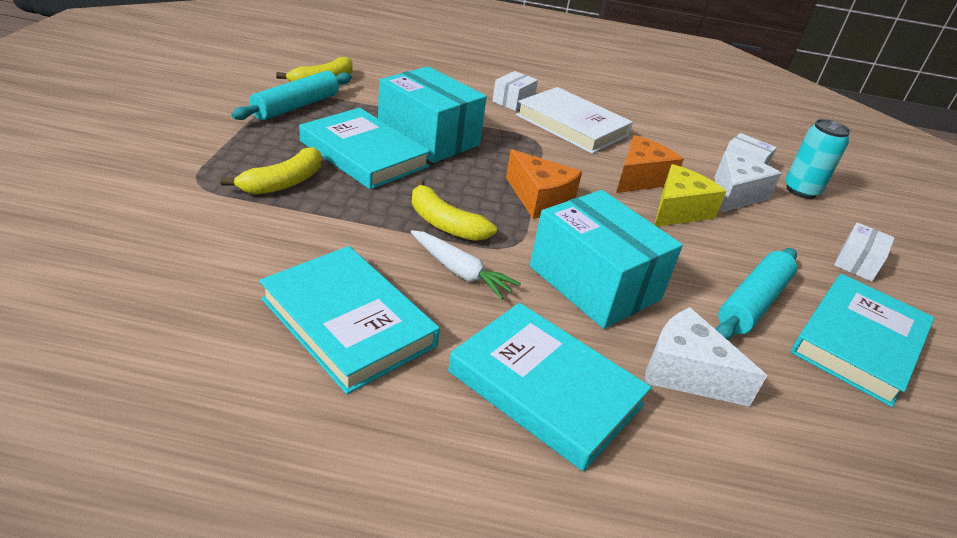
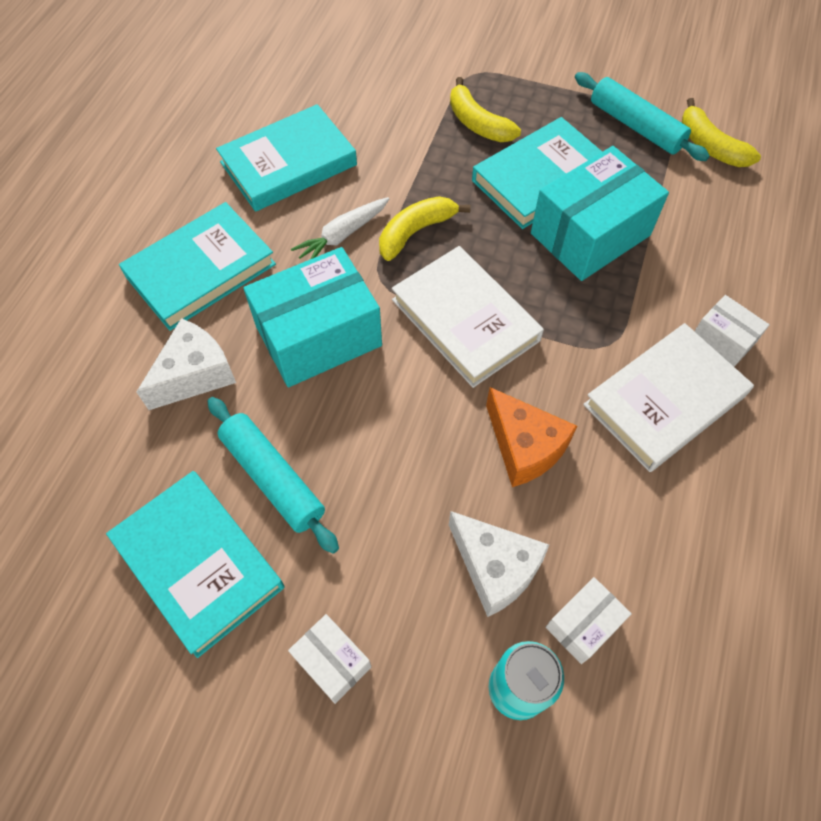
camera: 105 degrees right, 25 degrees up
(539, 199) = (465, 320): orange cheese -> white book
(678, 210) = (449, 468): yellow cheese -> none

